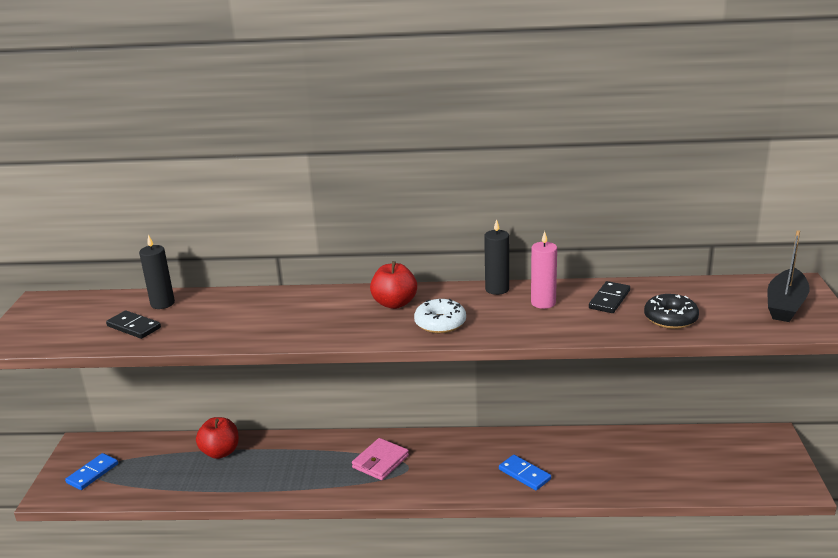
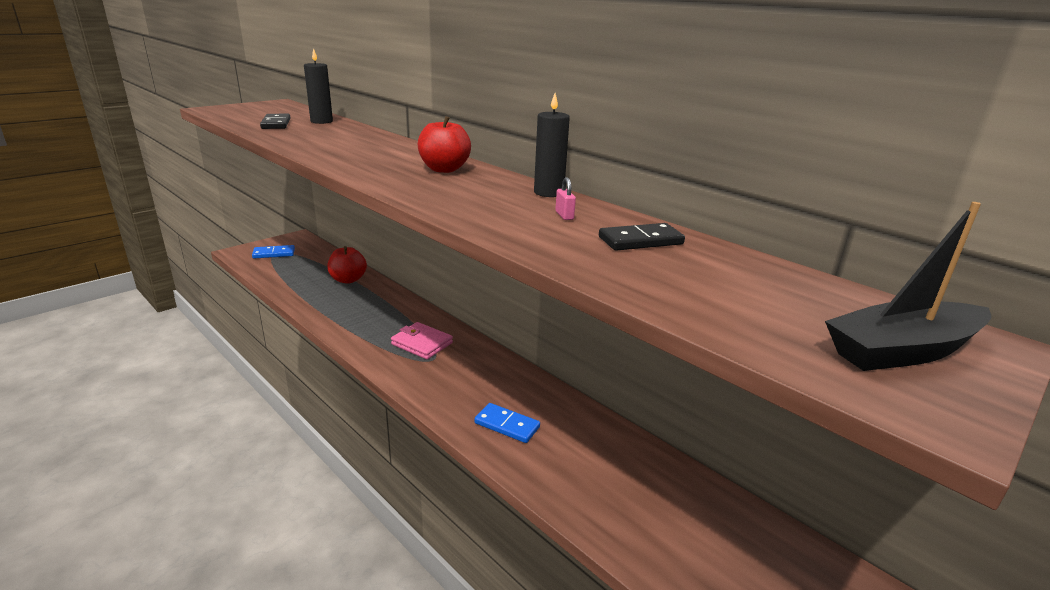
camera: 40 degrees right, 0 degrees up
(380, 462) = (422, 343): pink wallet -> pink wallet turned 45 degrees clockwise
(440, 323) = (439, 191): white donut -> none
(524, 474) = (507, 425): blue domino -> blue domino turned 60 degrees counterclockwise
(543, 303) = (564, 215): pink candle -> pink padlock
(670, 318) = (674, 284): black donut -> none

